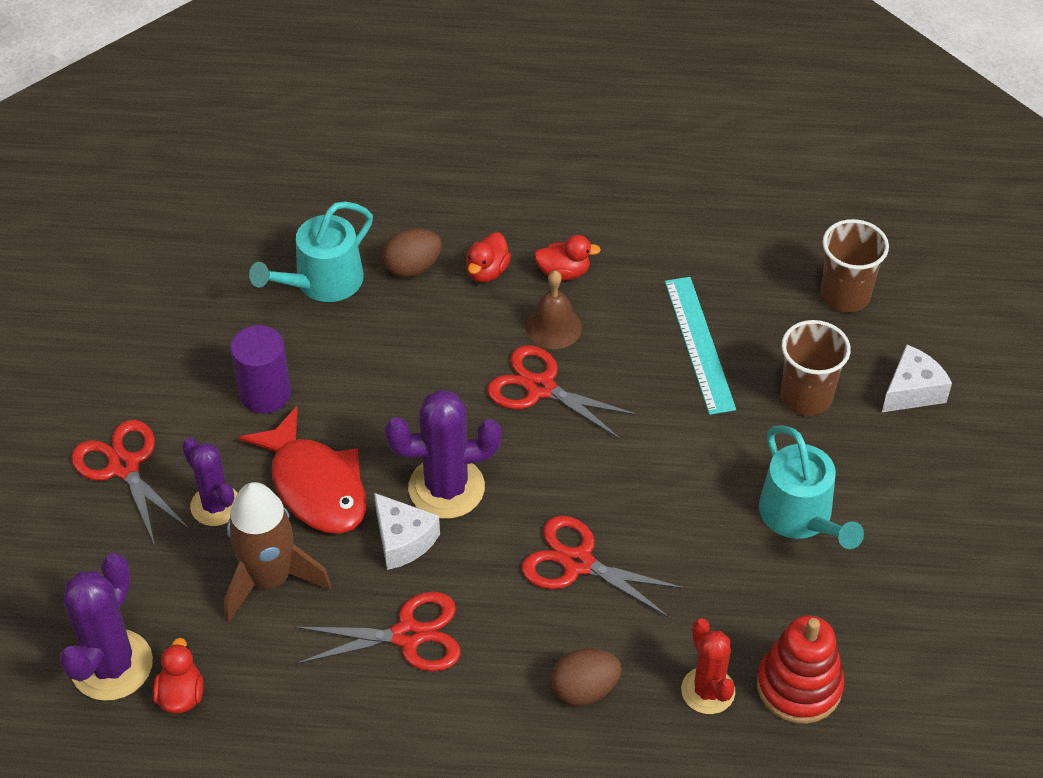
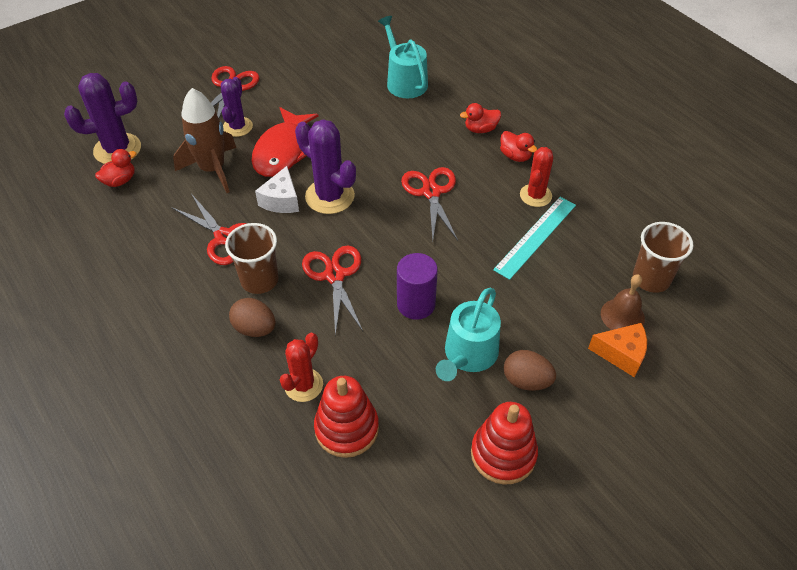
camera: 50 degrees right, 0 degrees up
(265, 393) = (318, 103): purple cylinder -> purple cylinder (416, 304)
(322, 282) = (404, 81): turquoise watering can -> turquoise watering can turned 60 degrees clockwise
(412, 267) = (450, 103): brown egg -> brown egg (526, 381)
(553, 327) = (476, 173): brown bell -> brown bell (622, 316)
(641, 300) = (535, 195): none -> red cactus
(806, 396) = (556, 305): brown cup -> brown cup (259, 280)
(912, 391) = (621, 354): white cheese -> orange cheese
(942, 572) = (503, 454): none -> red stacking toy

